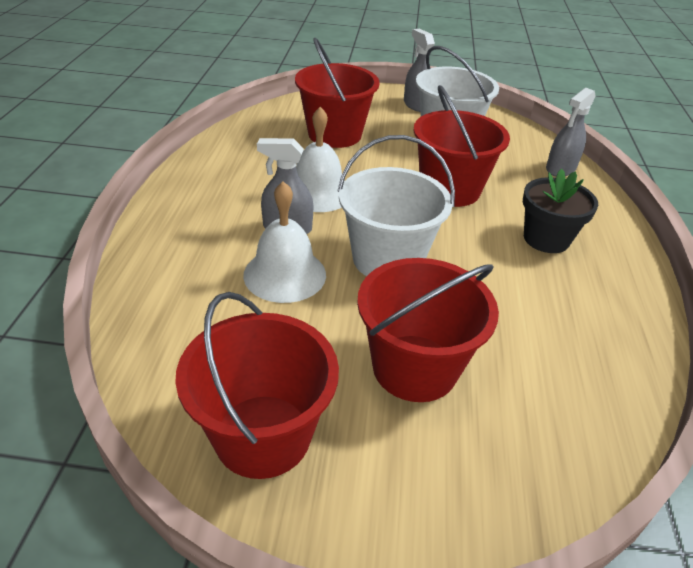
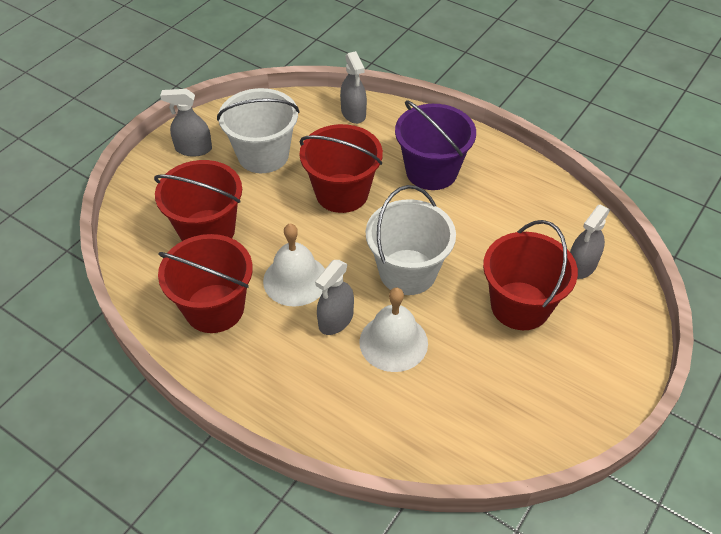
camera: 60 degrees left, 10 degrees up
(263, 435) = (542, 408): red bucket -> red bucket (214, 308)
(538, 417) = (581, 265): none -> grey spray bottle
(546, 239) = (431, 171): black flower pot -> purple bucket

